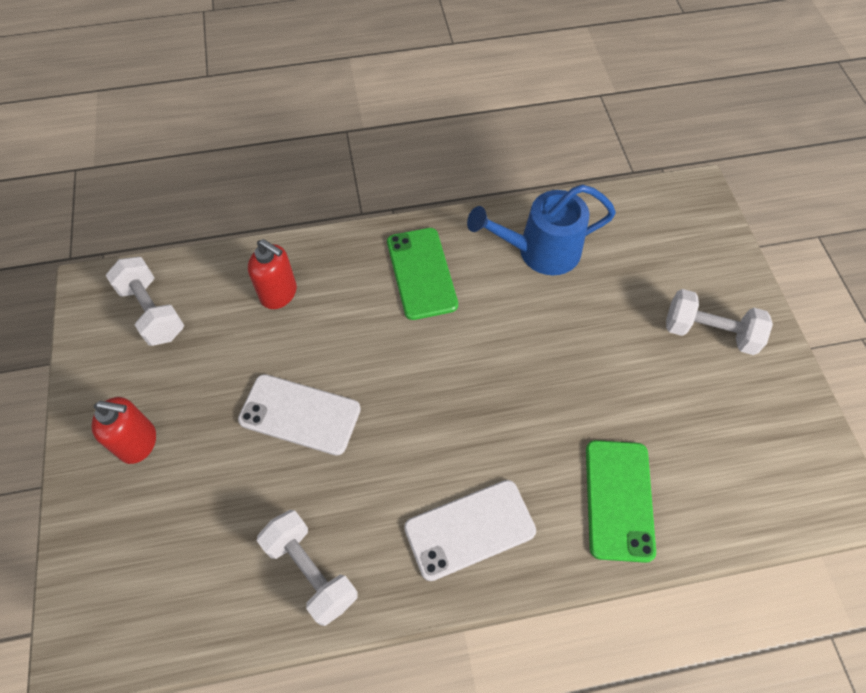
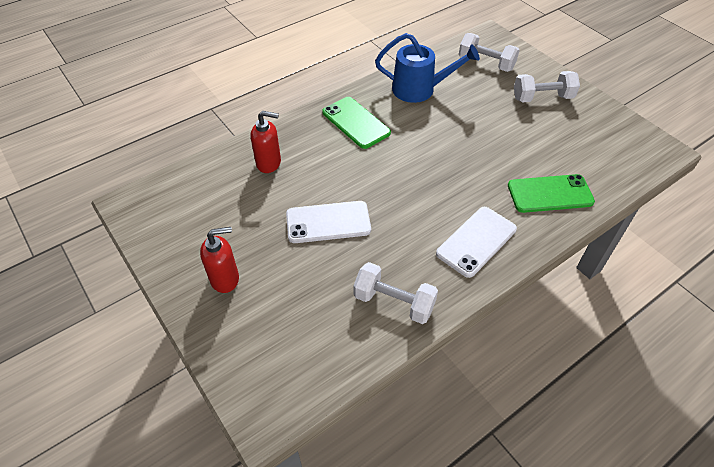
camera: 25 degrees left, 10 degrees down
(152, 311) = (184, 202): white dumbbell -> white dumbbell (486, 63)
(539, 251) = (420, 89): blue watering can -> blue watering can turned 135 degrees counterclockwise
(618, 499) = (550, 194): green phone -> green phone turned 75 degrees counterclockwise

